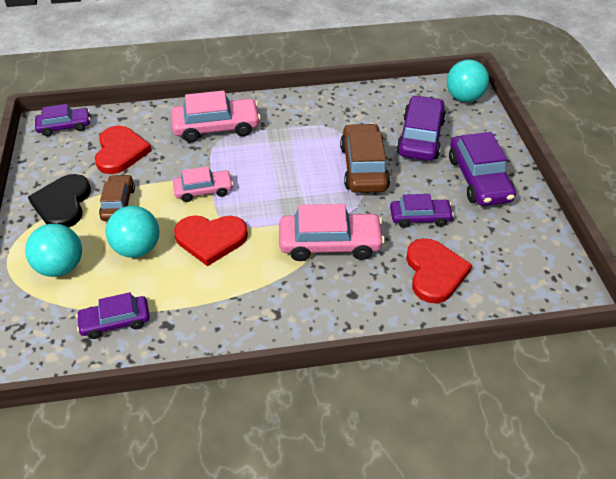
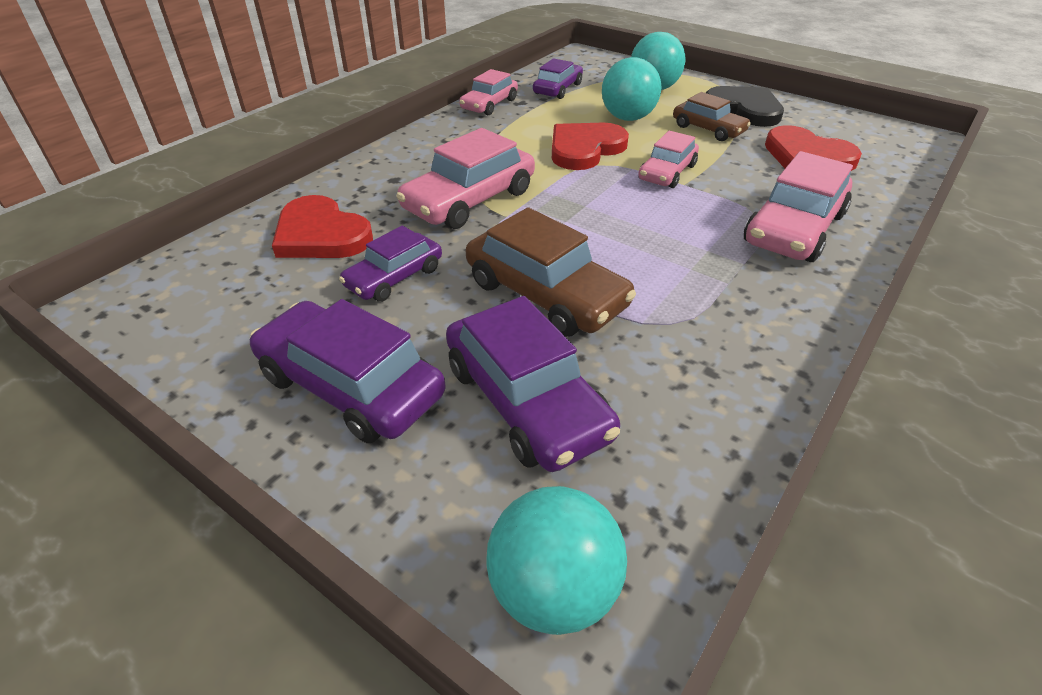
camera: 135 degrees right, 5 degrees down
(64, 126) = (902, 144): purple car -> none
(191, 340) = (489, 104): none -> pink car

